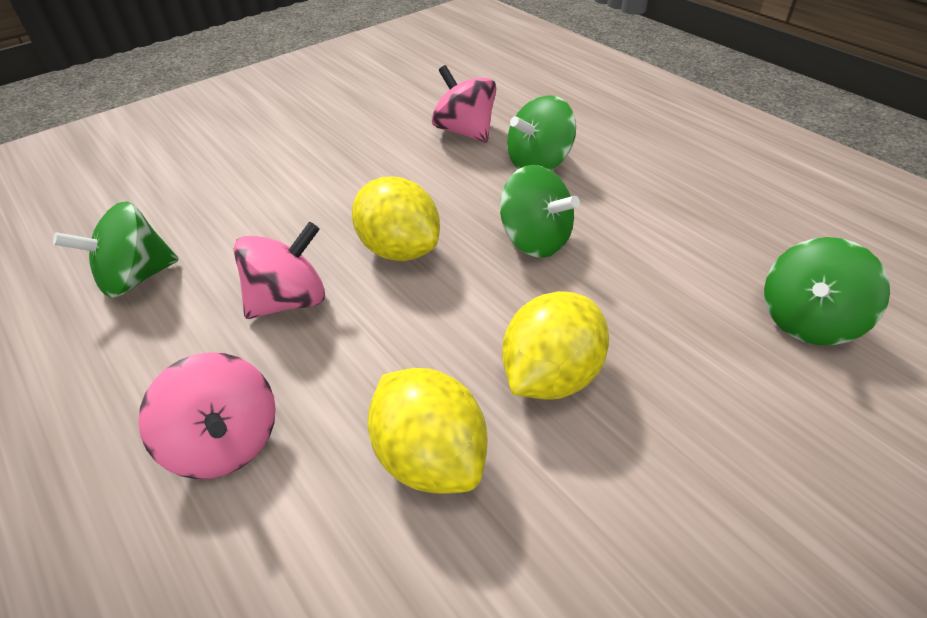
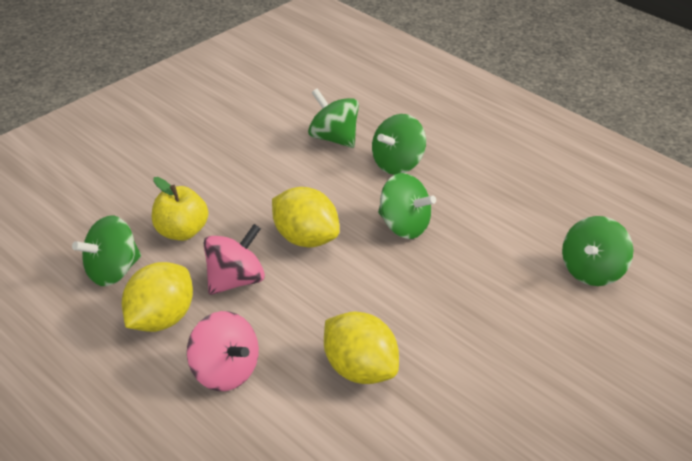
camera: 10 degrees left, 5 degrees down
(244, 232) = (181, 232): none -> yellow apple
(464, 131) = (333, 138): pink spinning top -> green spinning top
(550, 375) = (427, 317): yellow lemon -> yellow lemon (160, 319)

